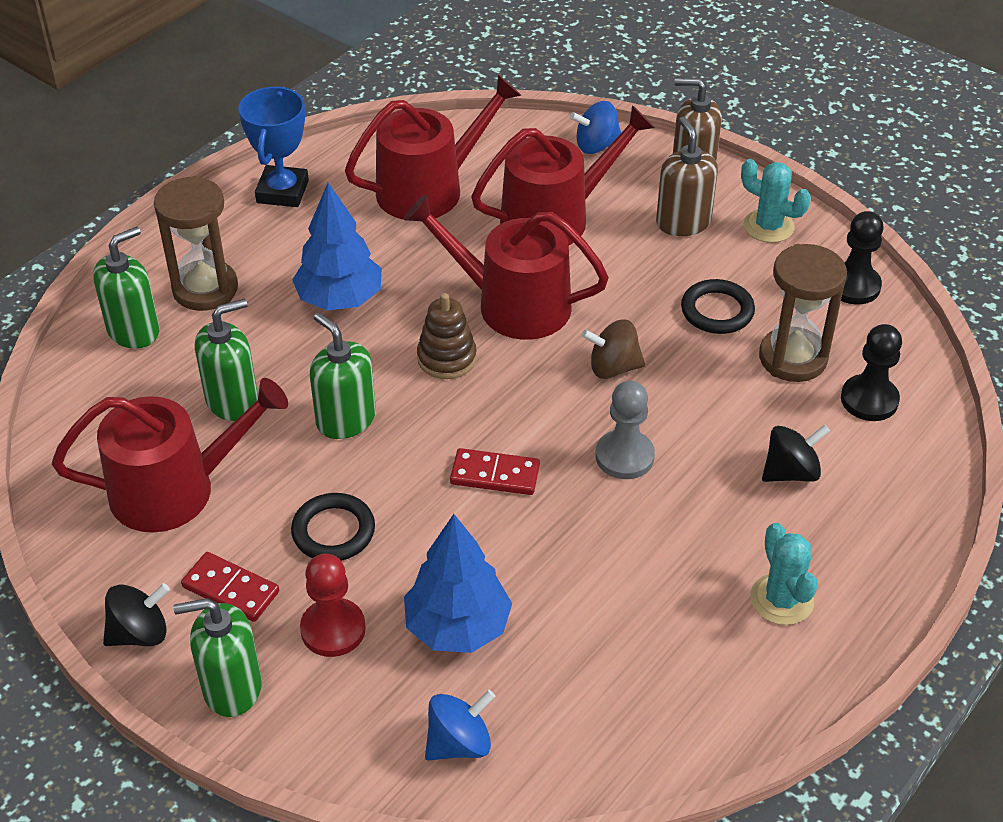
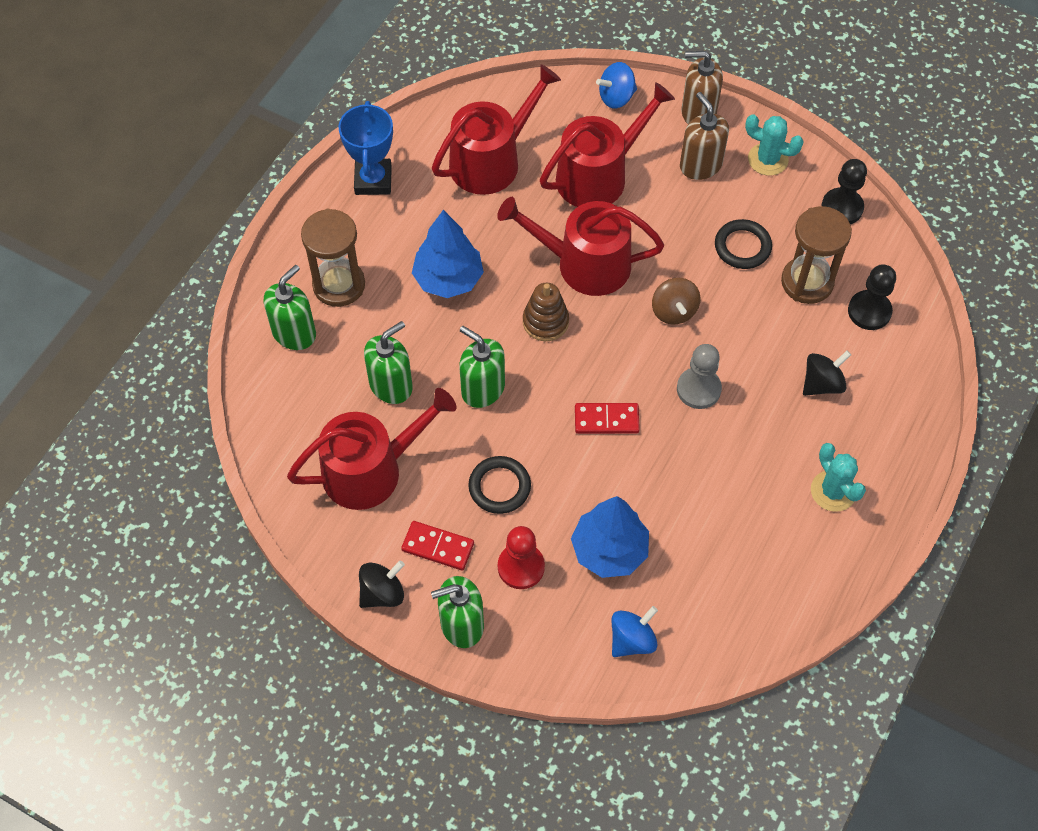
camera: 10 degrees left, 15 degrees up
(613, 368) = (674, 311): brown spinning top -> brown spinning top turned 90 degrees counterclockwise

